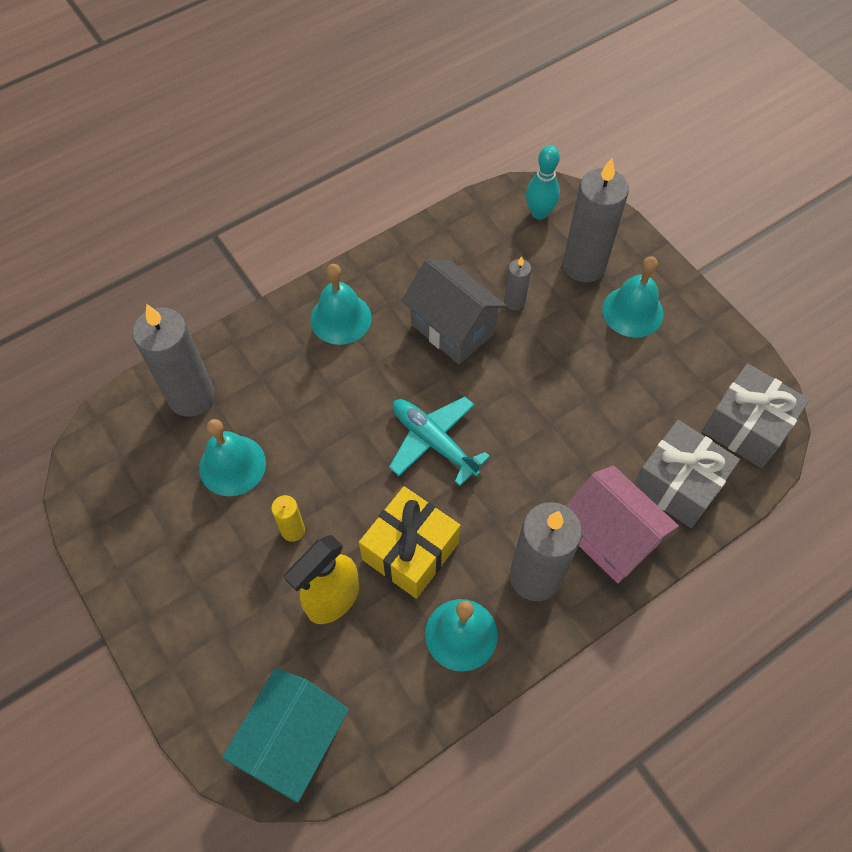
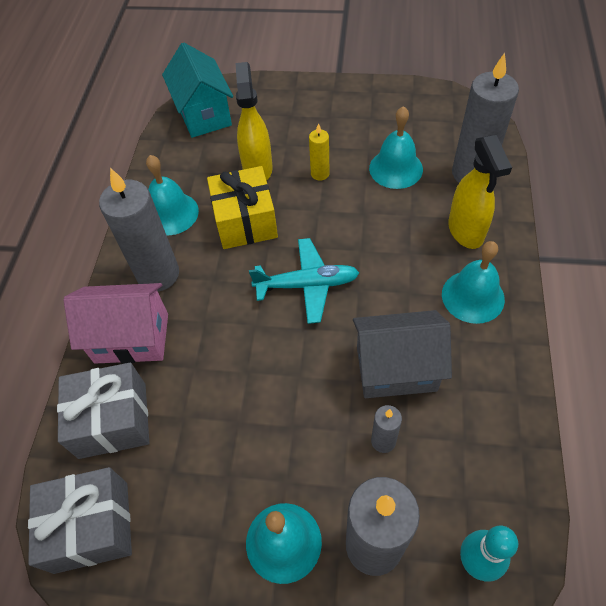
camera: 135 degrees right, 5 degrees down
(272, 361) = (466, 231): none -> yellow spray bottle

